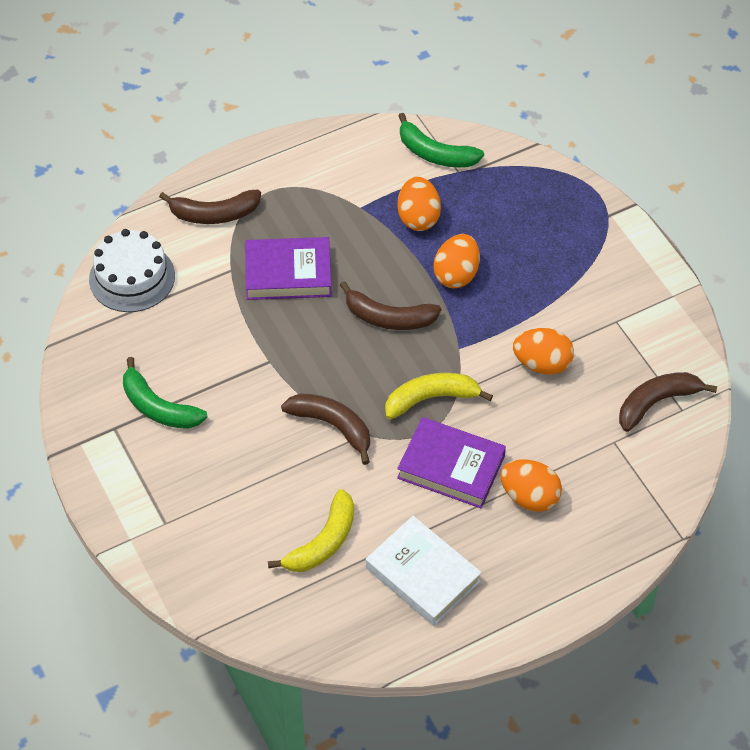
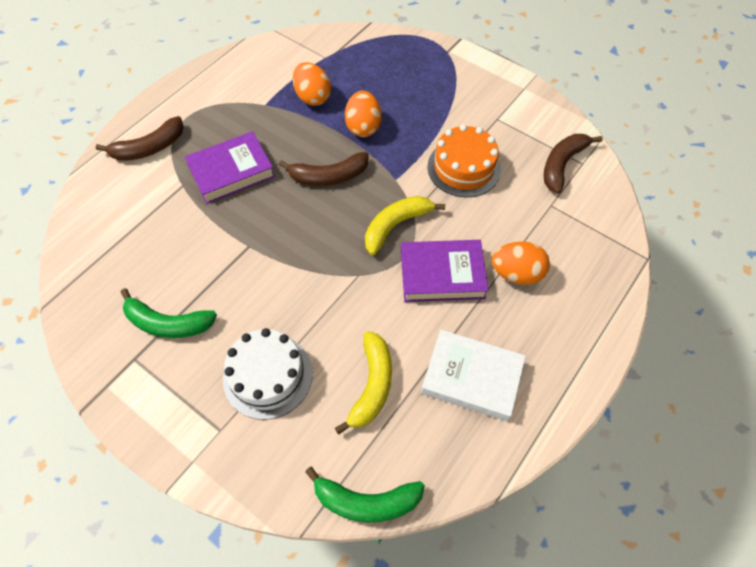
camera: 25 degrees left, 5 degrees up
(132, 277) = (98, 221): white cake -> white cake (268, 375)
(332, 426) = (328, 279): brown banana -> none
(435, 153) = (302, 51): green banana -> green banana (366, 501)
(542, 364) = (464, 168): orange egg -> orange cake

